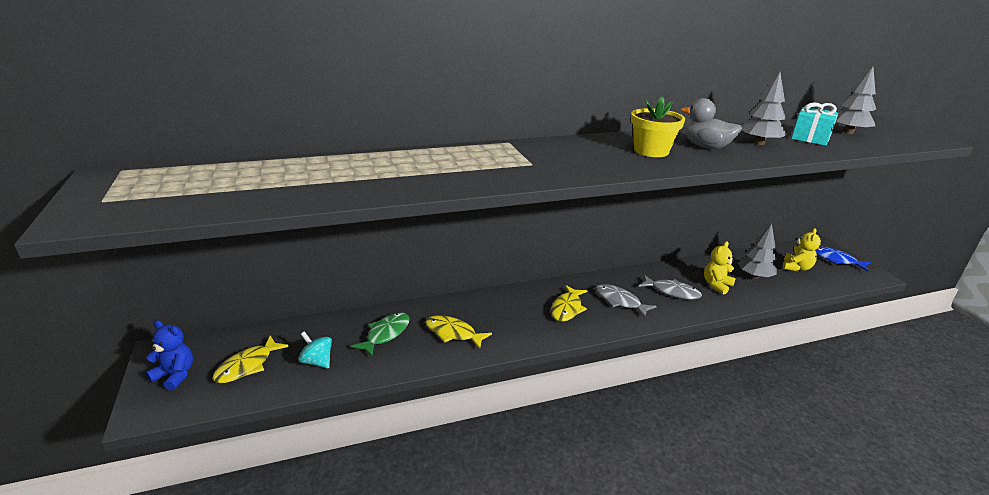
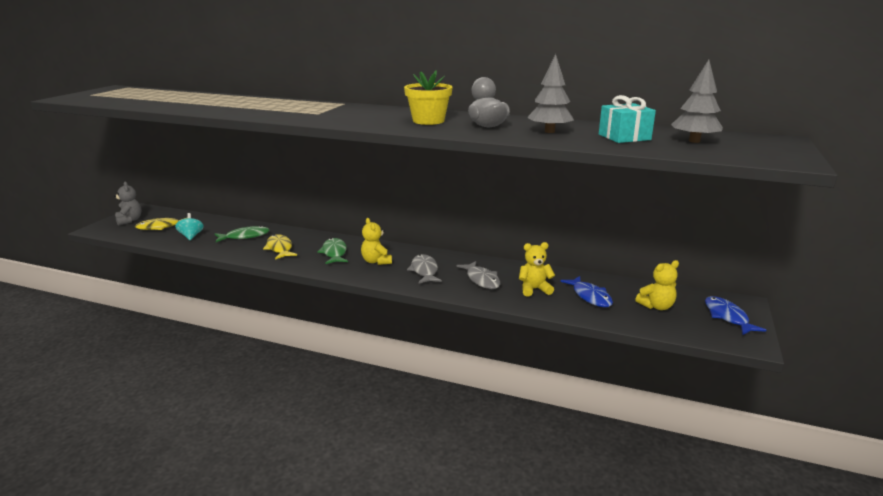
camera: 40 degrees right, 5 degrees down
(175, 375) = (129, 220): blue teddy bear -> grey teddy bear
(514, 315) = (334, 253): none -> green fish
(567, 308) = (376, 261): yellow fish -> yellow teddy bear
(754, 276) = (590, 296): grey tree -> blue fish

